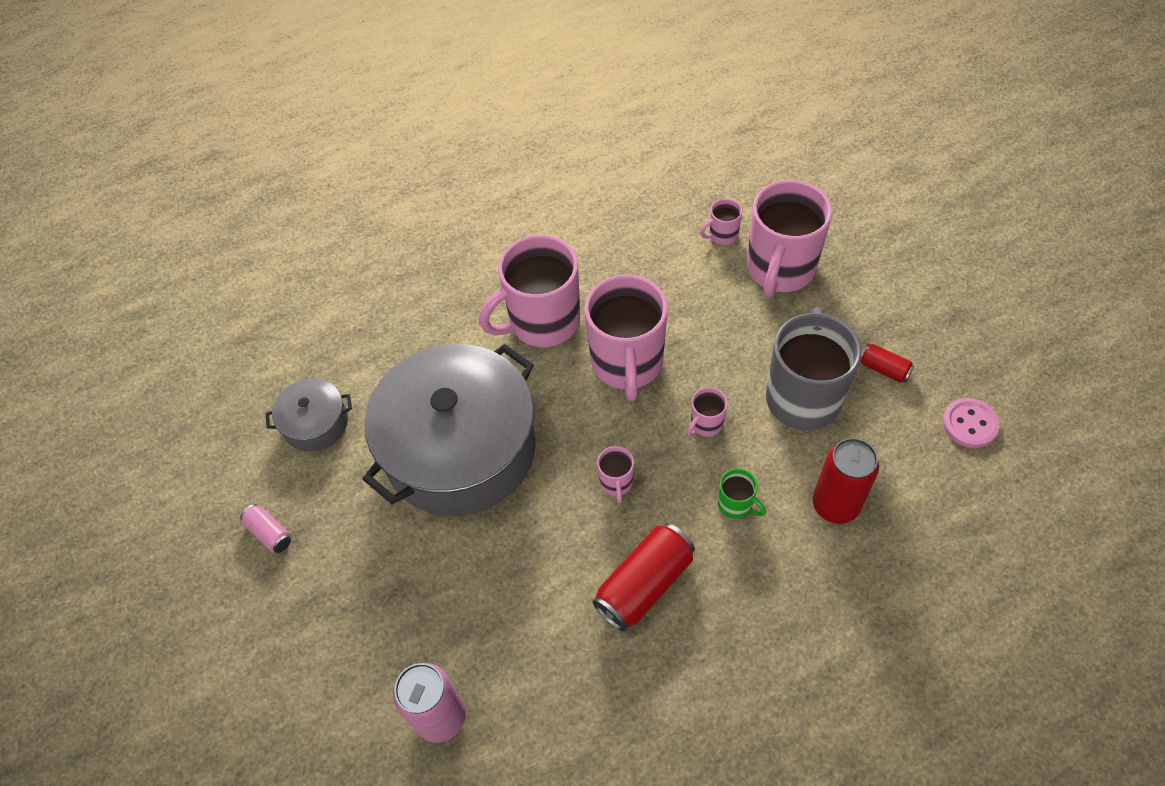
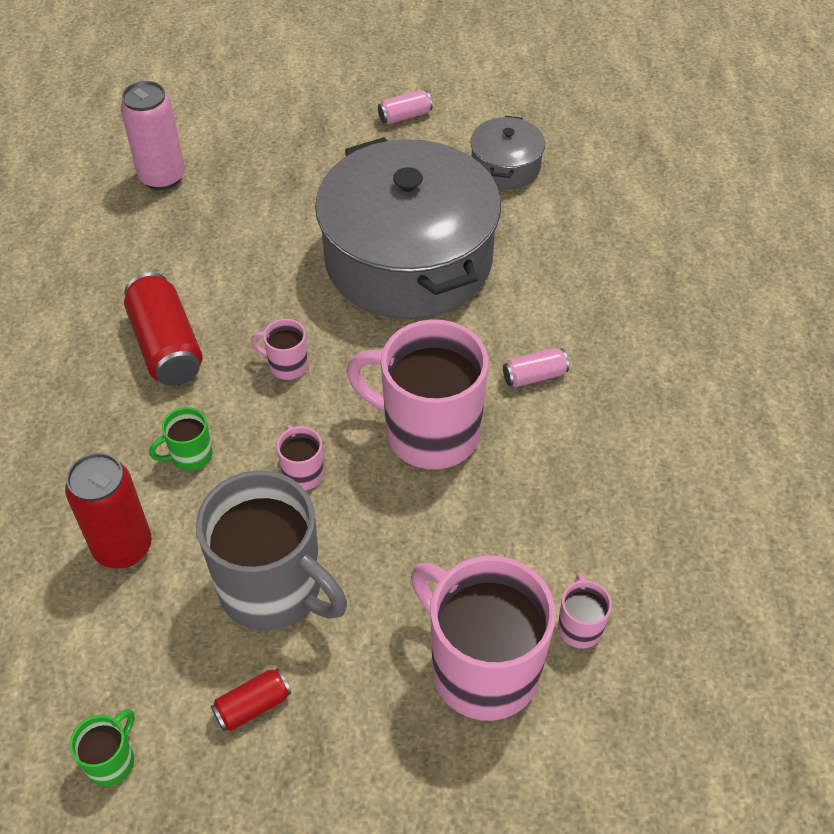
camera: 110 degrees right, 5 degrees down
(542, 322) = (534, 376): pink mug -> pink can
(969, 424) = (111, 761): pink button -> green mug

